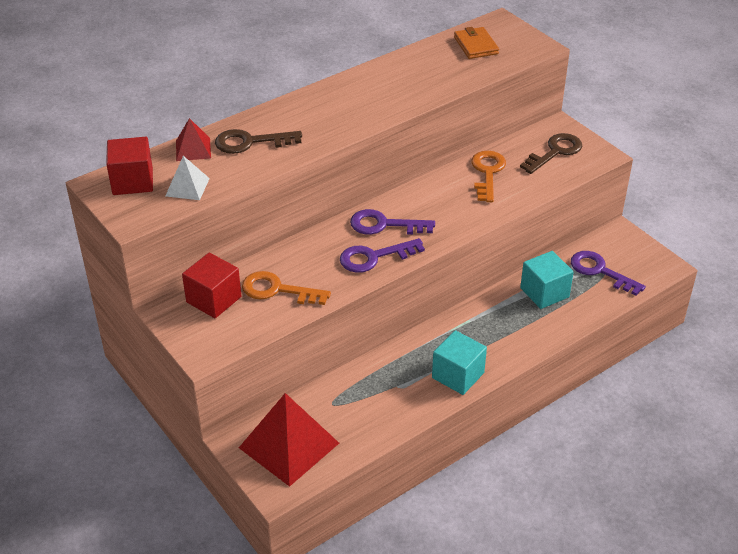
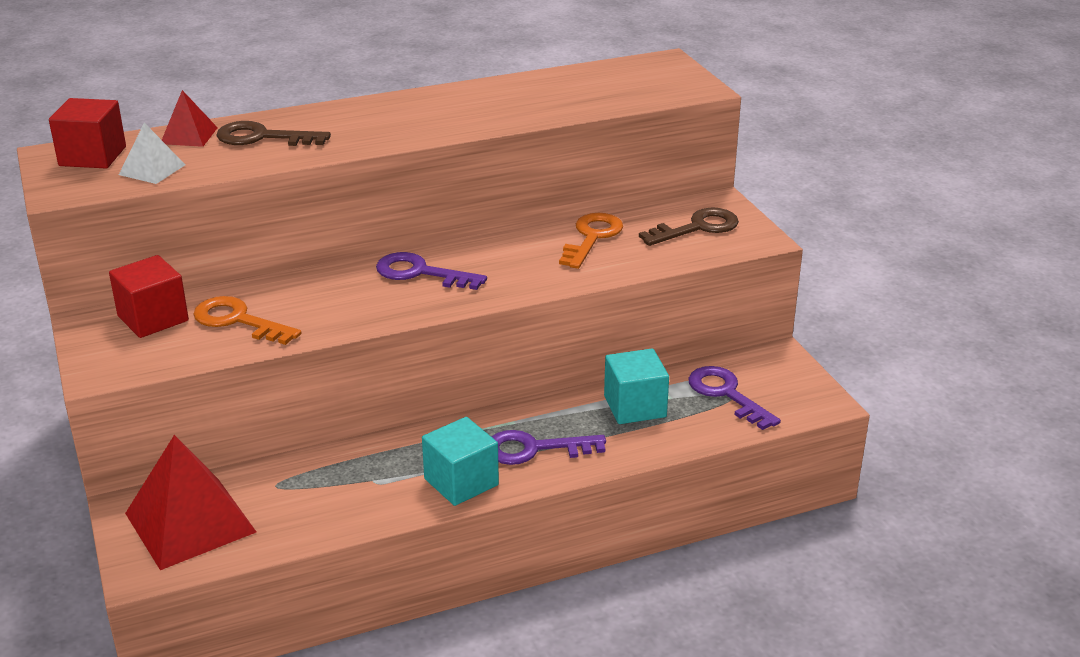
camera: 15 degrees right, 10 degrees down
(374, 257) = (384, 305): purple key -> purple key (534, 449)
(476, 45) = (617, 79): orange wallet -> none

